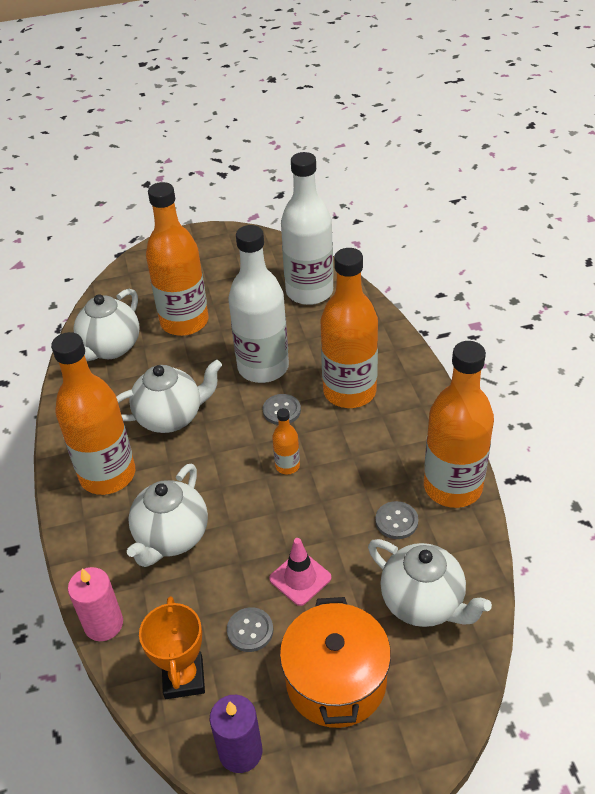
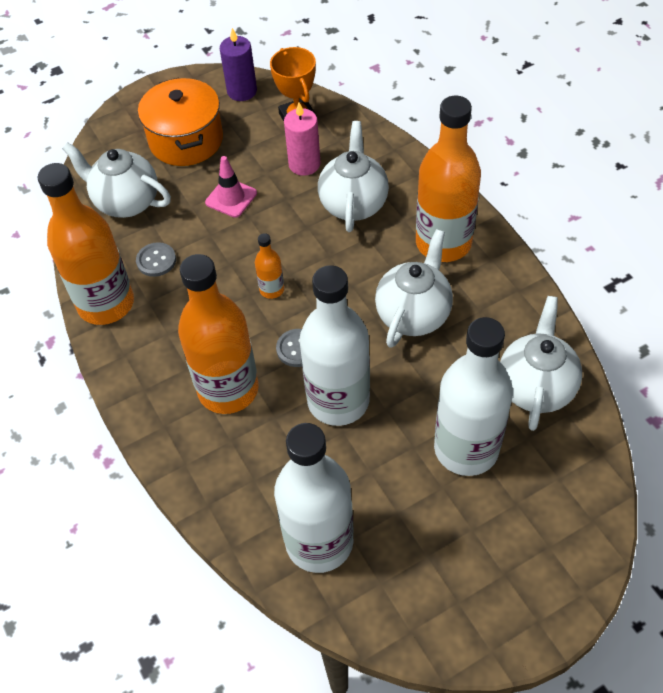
camera: 165 degrees right, 10 degrees up
(103, 624) = (375, 135): pink candle -> pink candle (304, 164)
(171, 417) = (413, 314): white teapot -> white teapot turned 150 degrees clockwise
(184, 322) = (466, 448): orange bottle -> white bottle
(250, 630) = (260, 155): grey button -> none

